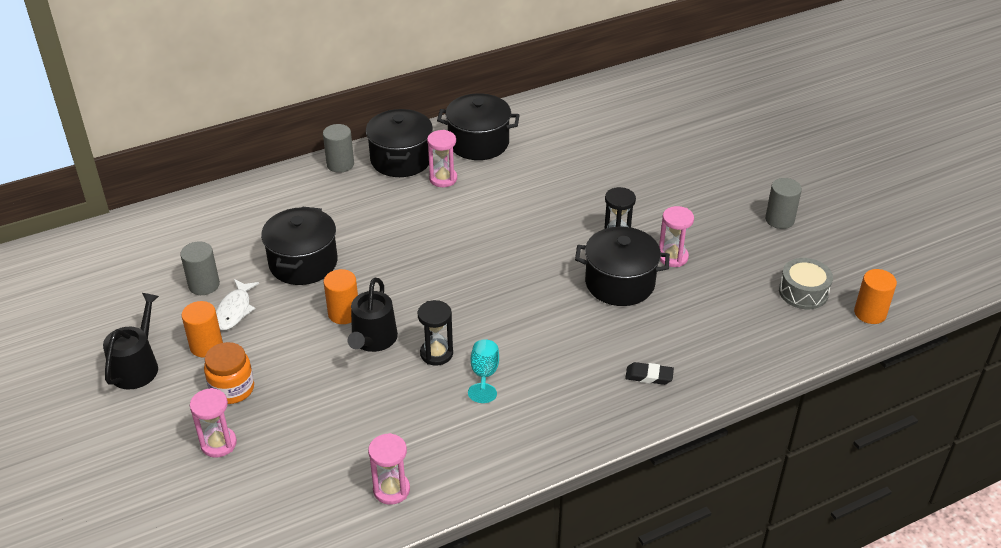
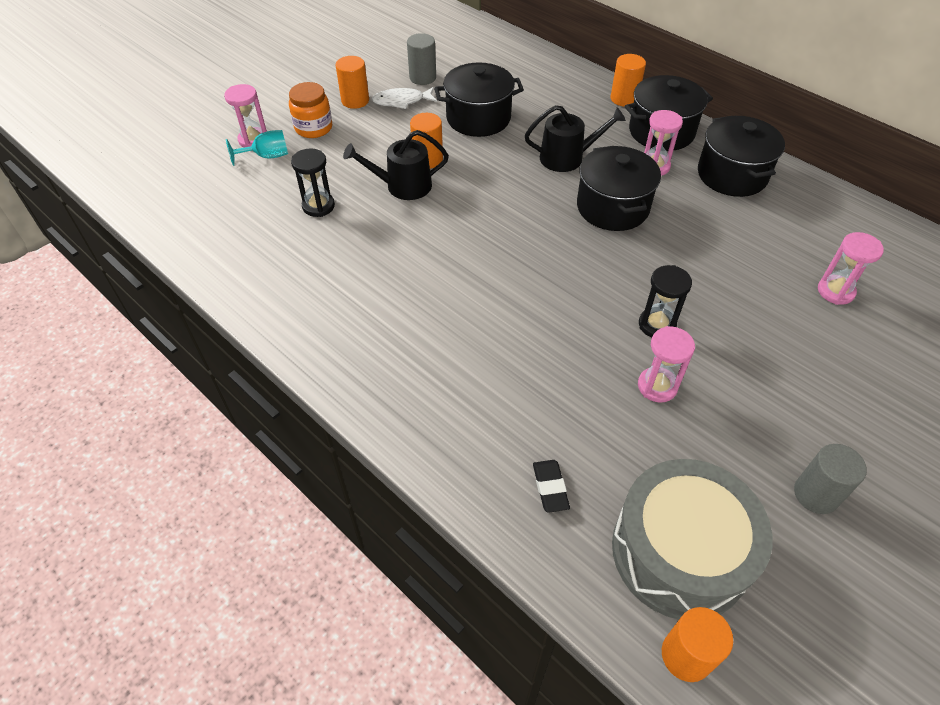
camera: 70 degrees right, 10 degrees up
(137, 366) = (320, 77): black watering can -> black watering can (567, 158)
(340, 164) = (624, 99): grey cylinder -> orange cylinder
(391, 490) = (227, 249): pink hourglass -> pink hourglass (835, 291)
(436, 354) = (403, 231): black hourglass -> black hourglass (318, 206)
(484, 374) = (389, 271): turquoise goblet -> turquoise goblet (267, 156)
(620, 283) = (580, 345): black pot -> black pot (612, 207)
(649, 376) = (442, 406): black eraser -> black eraser (550, 488)
(803, 292) = (679, 552): grey drum -> grey drum, size x1.87

